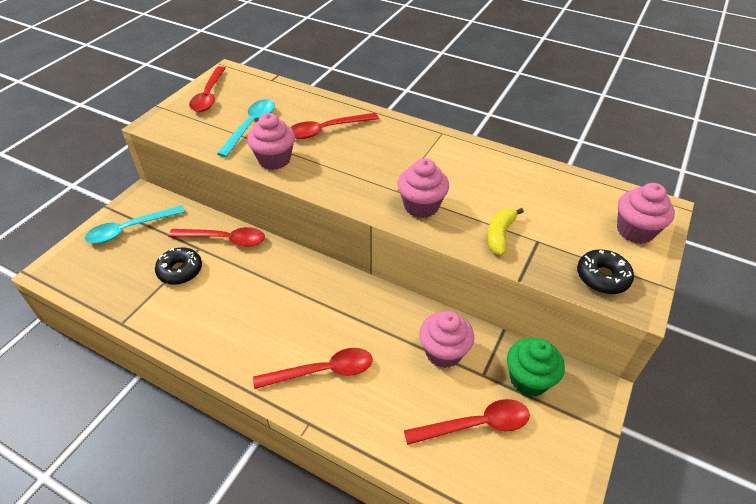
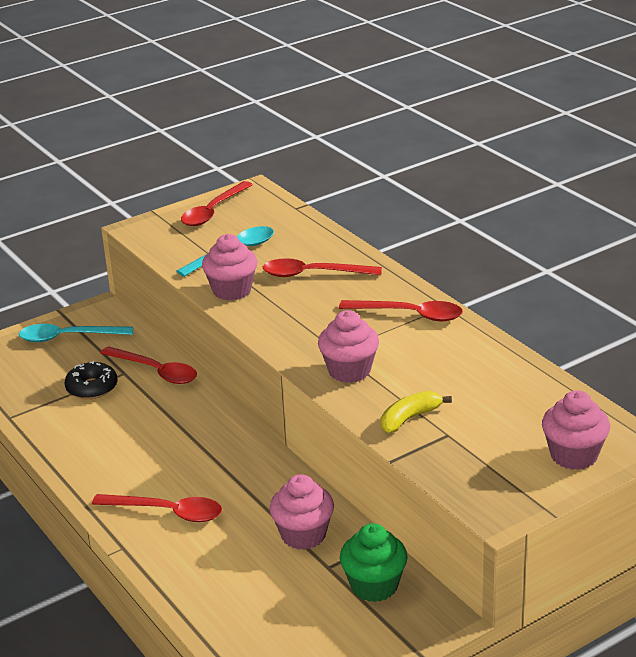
camera: 30 degrees right, 15 degrees down
(476, 425) = (282, 602): red spoon -> red spoon (409, 315)
(602, 277) = (484, 484): black donut -> none

